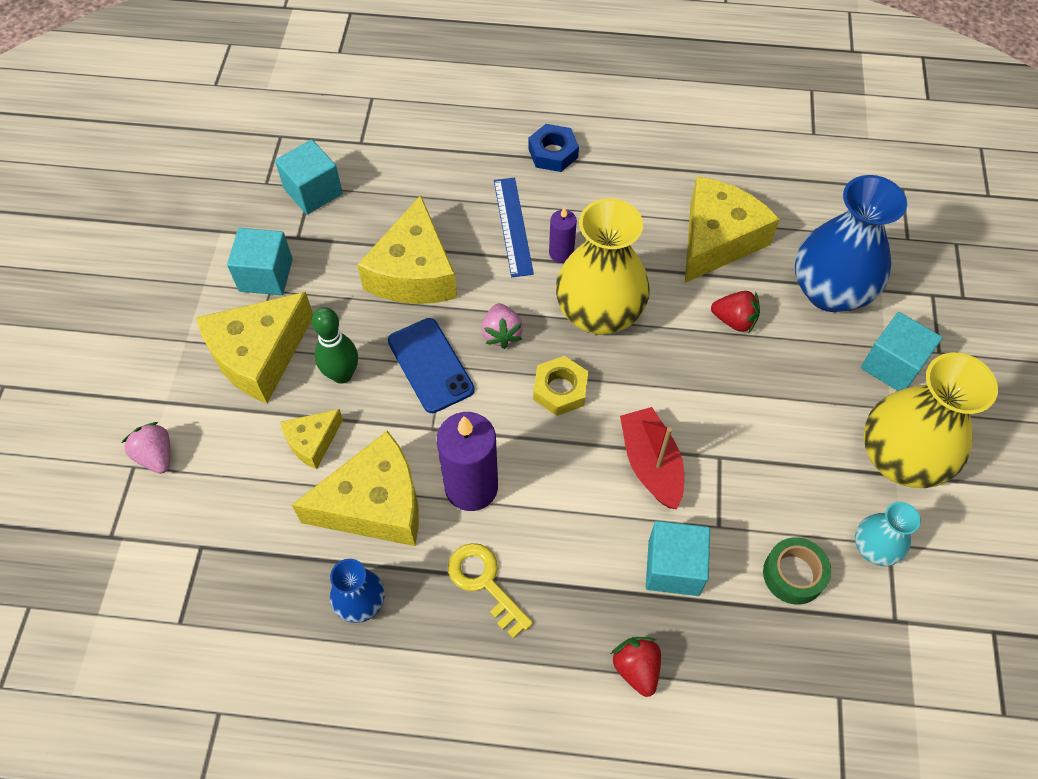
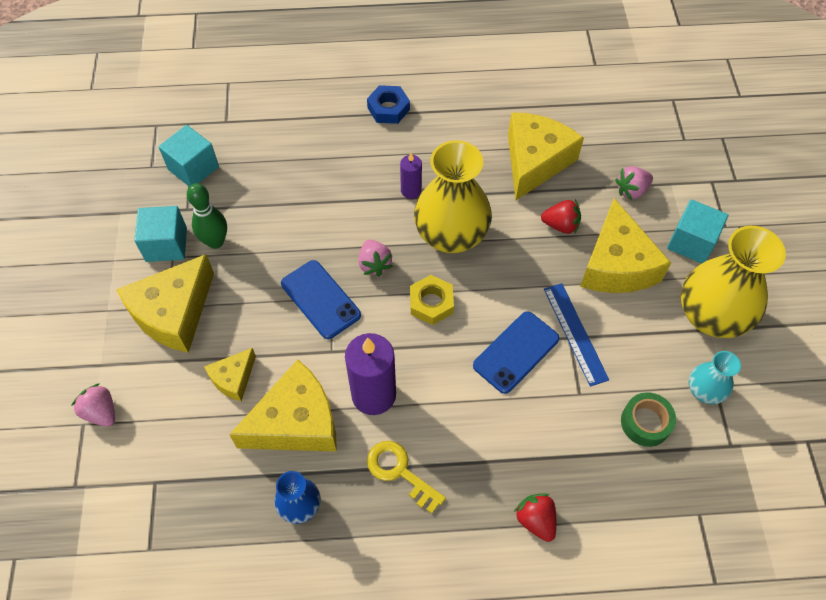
camera: 10 degrees left, 0 degrees up
(342, 374) = (247, 318): green bowling pin -> green bowling pin (215, 241)
(414, 272) = (292, 224): yellow cheese -> yellow cheese (616, 265)
(513, 226) = (367, 174): blue ruler -> blue ruler (575, 333)
(651, 464) = (516, 352): red boat -> blue phone
(673, 567) = (550, 433): turquoise cube -> none
(830, 291) = (631, 190): blue vase -> pink strawberry

